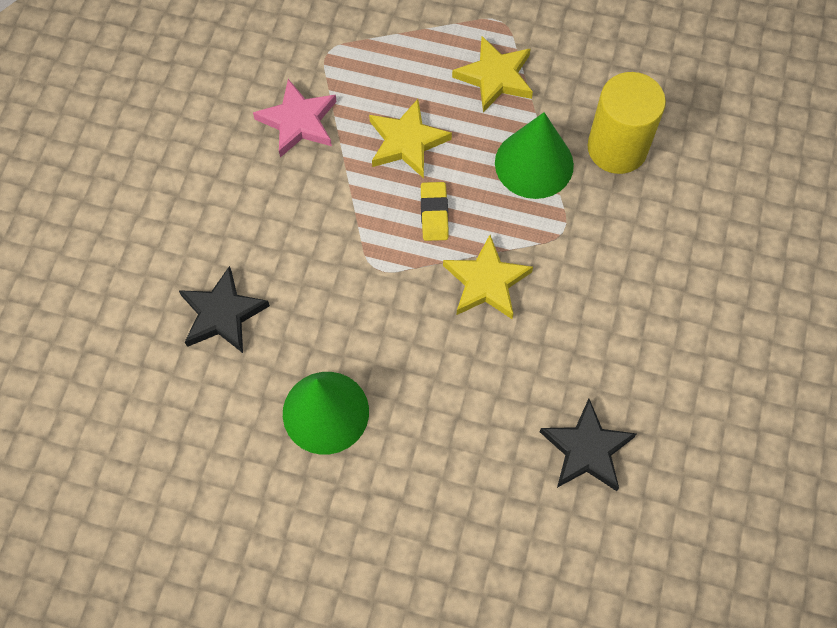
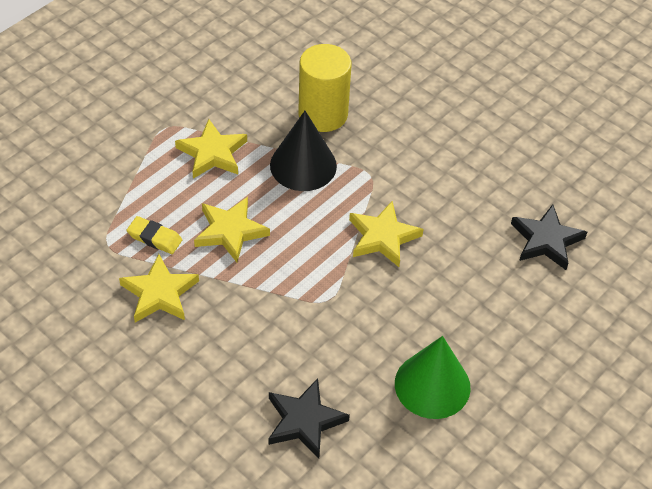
camera: 65 degrees left, 15 degrees down
(298, 121) = (159, 293): pink star -> yellow star
(434, 213) = (305, 242): yellow eraser -> yellow eraser (154, 238)
(534, 163) = (303, 165): green cone -> black cone

